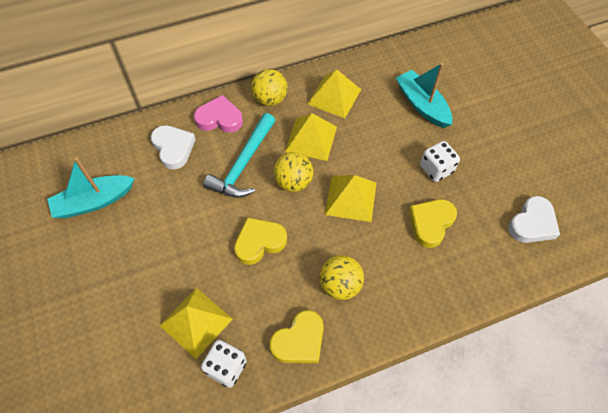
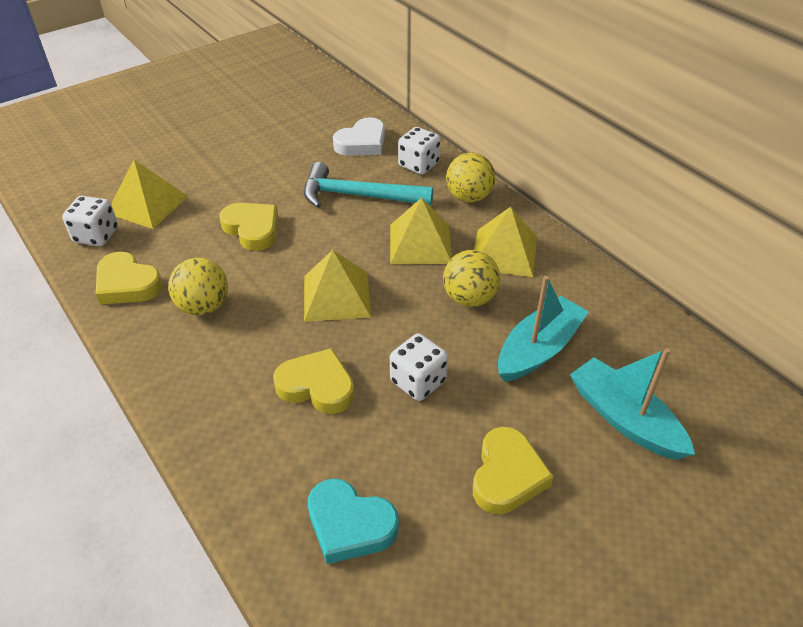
camera: 75 degrees right, 15 degrees down
(94, 202) = (277, 112): turquoise boat -> turquoise boat (624, 419)
(219, 118) = (418, 165): pink heart -> white dice
(293, 182) = (345, 240): yellow ball -> yellow ball (469, 298)
(507, 145) = (507, 475): none -> yellow heart
(532, 223) = (350, 525): white heart -> turquoise heart

